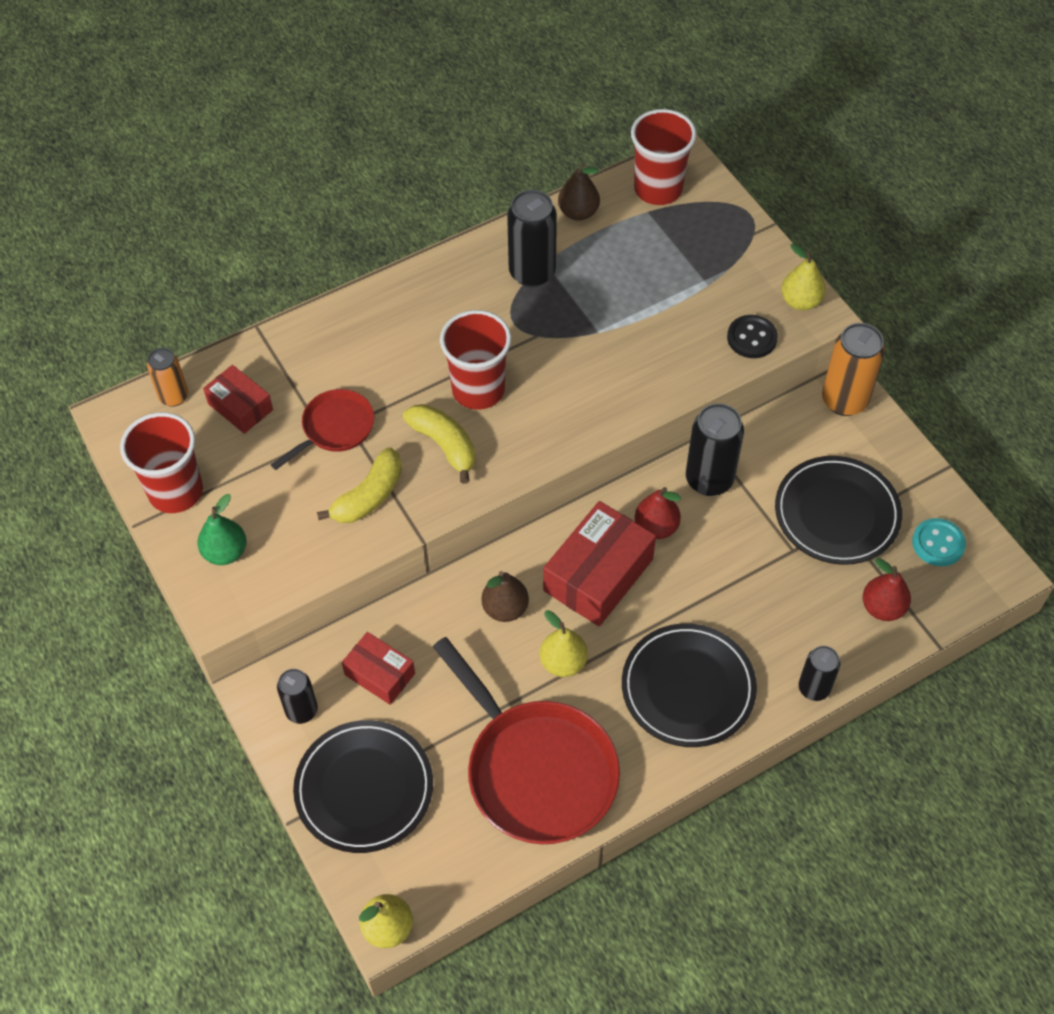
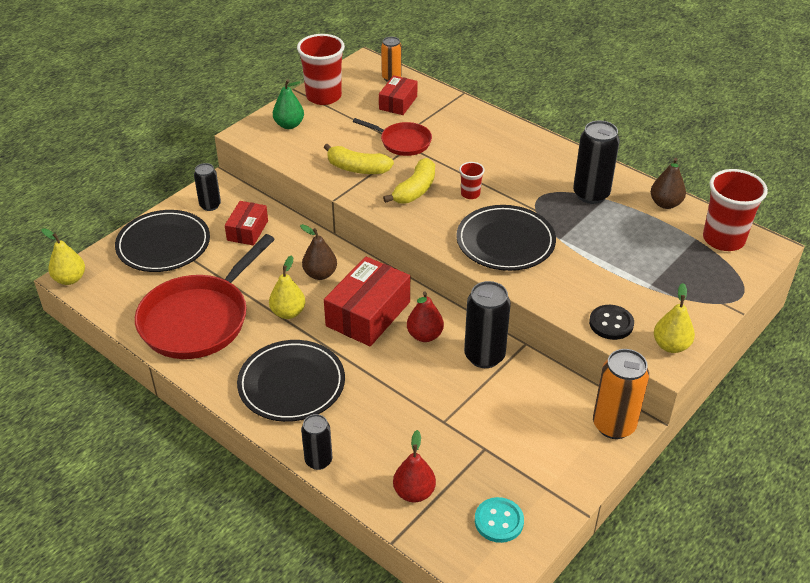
camera: 70 degrees right, 15 degrees down
(478, 390) = (470, 194): red cup -> red cup, size x0.48
(598, 575) = (368, 314): red box -> red box turned 75 degrees counterclockwise
(837, 513) = (493, 443): black plate -> black plate (505, 242)

